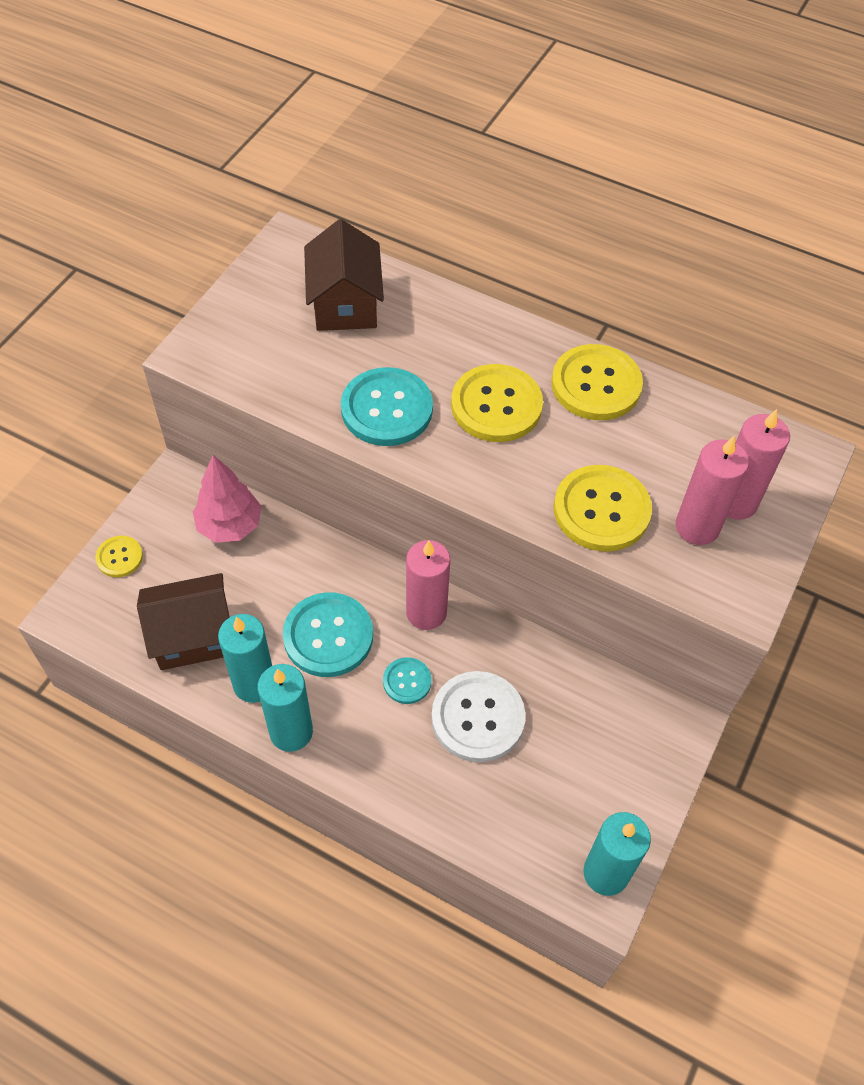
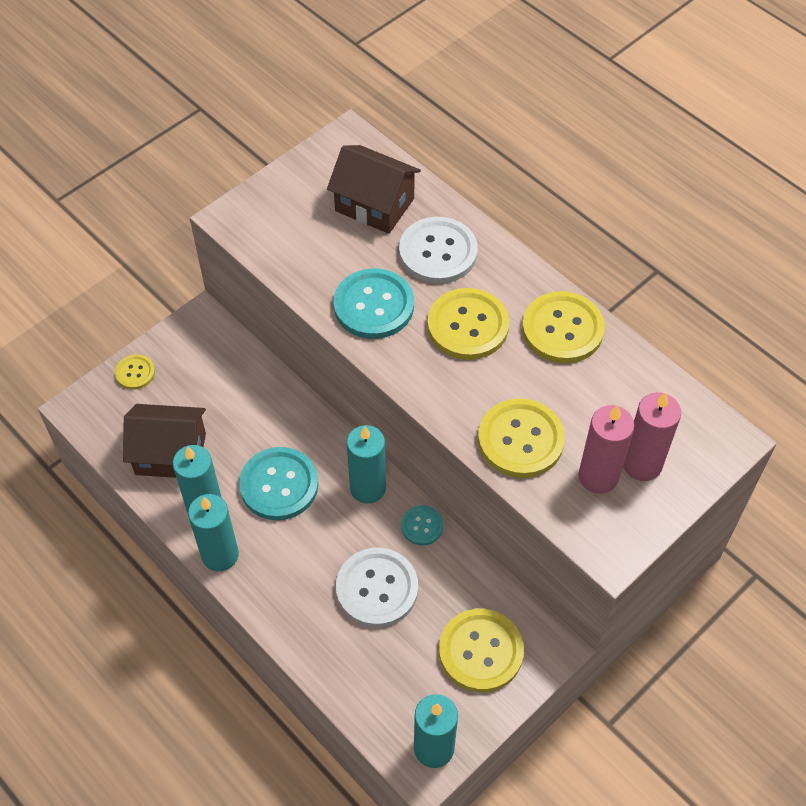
camera: 20 degrees right, 0 degrees up
(230, 526) = (232, 370): pink tree -> none
(345, 303) = (374, 205): brown house -> brown house turned 75 degrees counterclockwise
(407, 681) = (329, 541): turquoise button -> turquoise button (422, 526)
(426, 612) = (368, 488): pink candle -> turquoise candle
(433, 337) = (438, 252): none -> white button
(613, 752) = (480, 651): none -> yellow button

